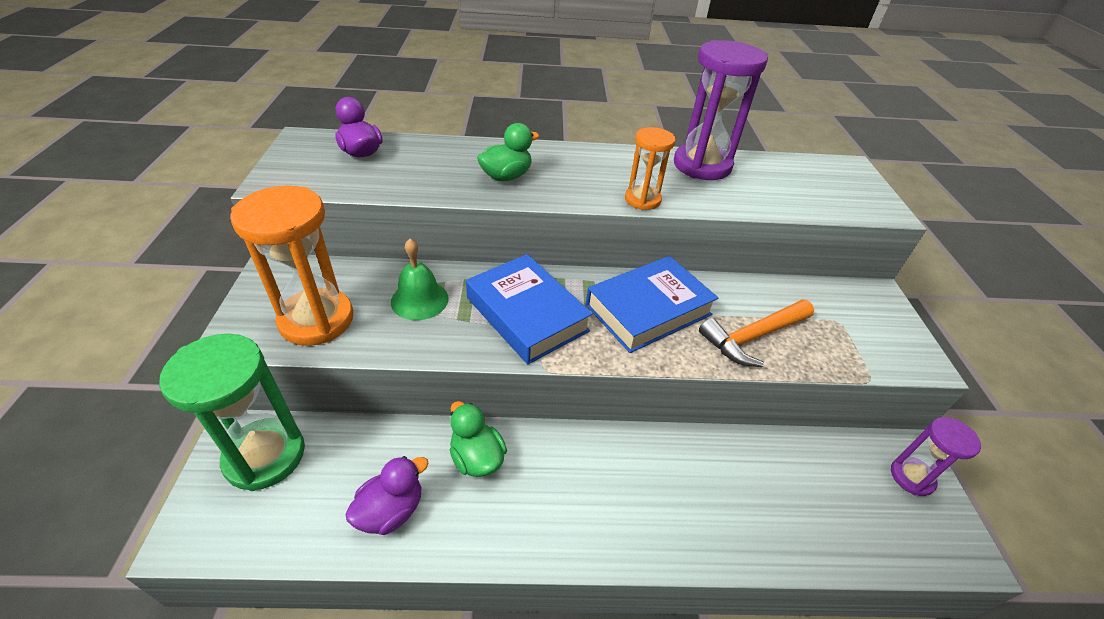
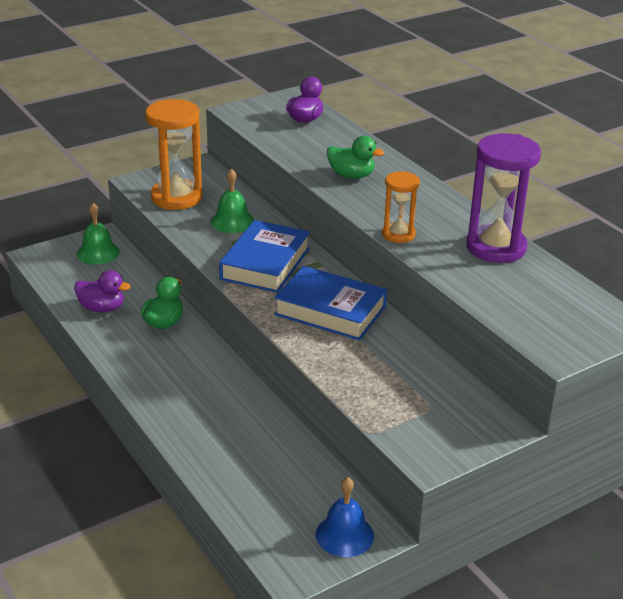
camera: 60 degrees right, 10 degrees down
(265, 456) = (98, 253): green hourglass -> green bell
(753, 336) = (356, 365): orange hammer -> none
(911, 477) = (344, 535): purple hourglass -> blue bell

